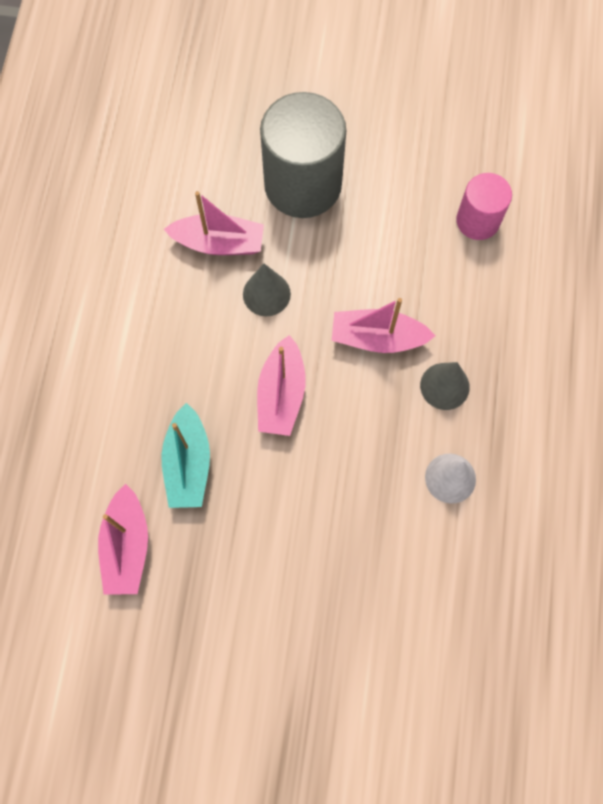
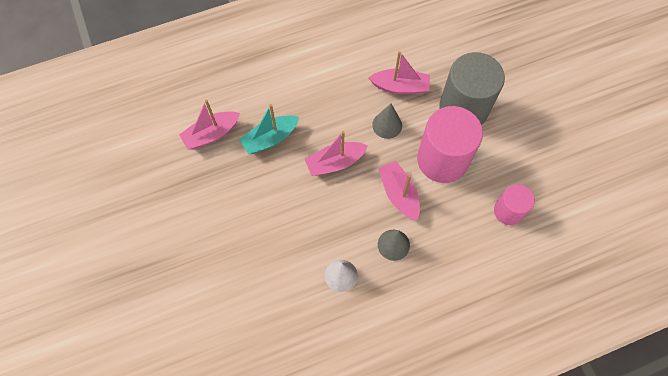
camera: 60 degrees right, 5 degrees down
(219, 243) = (400, 87): pink boat -> pink boat turned 60 degrees counterclockwise
(361, 255) = (442, 160): none -> pink cylinder

